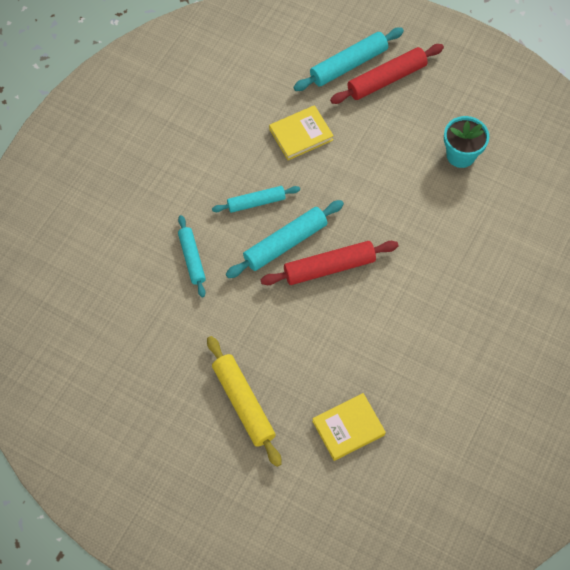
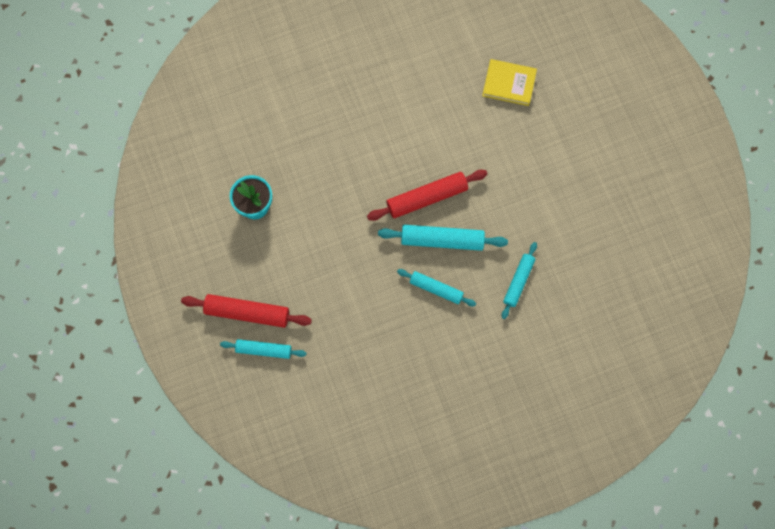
camera: 140 degrees left, 10 degrees up
(243, 403) = (564, 151): yellow rolling pin -> none
(301, 135) = (355, 318): yellow book -> none
(329, 267) = (426, 198): red rolling pin -> red rolling pin turned 45 degrees counterclockwise
(348, 65) = (263, 350): turquoise rolling pin -> turquoise rolling pin, size x0.65

